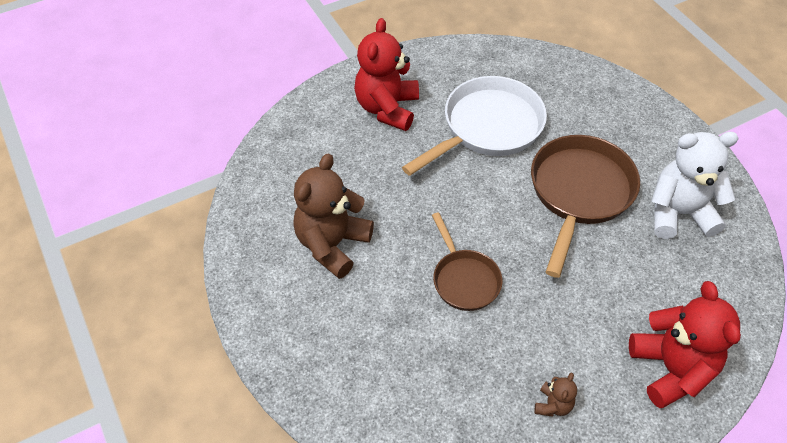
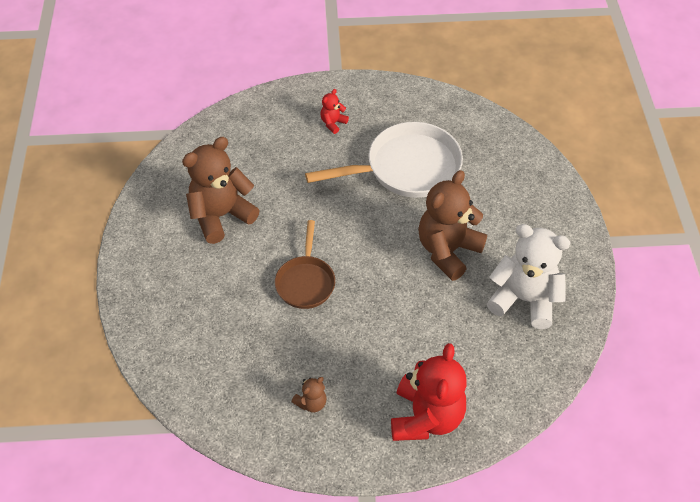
camera: 25 degrees right, 0 degrees up
(387, 108) = (333, 123): red teddy bear -> red teddy bear, size x0.45
(579, 193) = (448, 250): brown pan -> brown teddy bear

